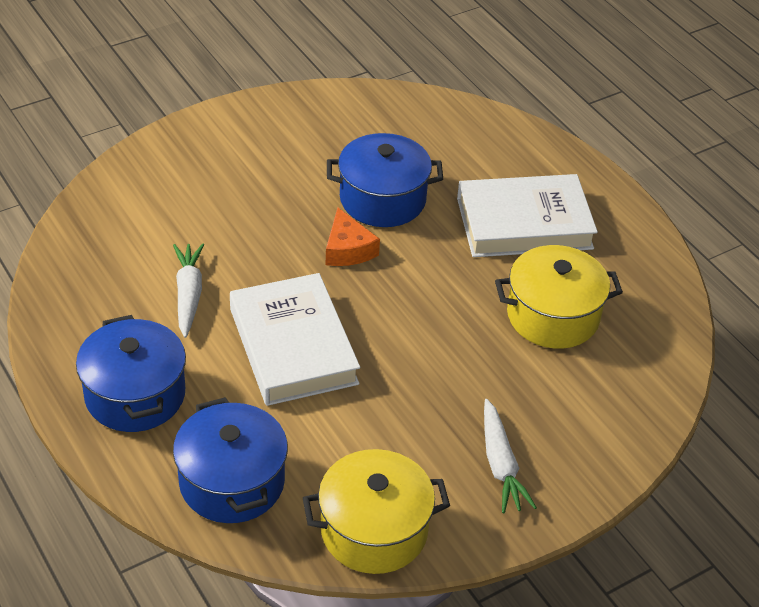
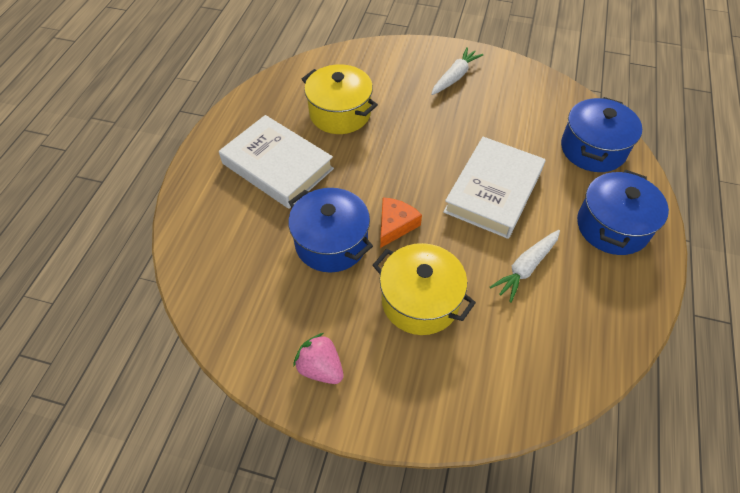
camera: 130 degrees left, 10 degrees up
(277, 125) = (320, 368): none -> pink strawberry
(374, 530) = (542, 90): yellow pot -> yellow pot (420, 301)

